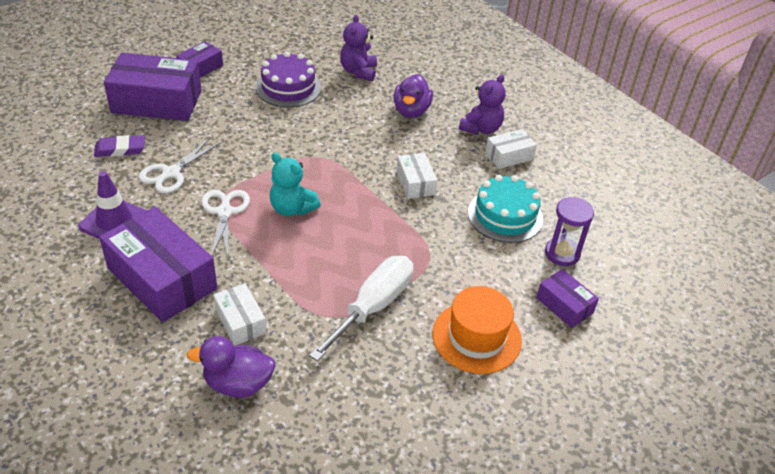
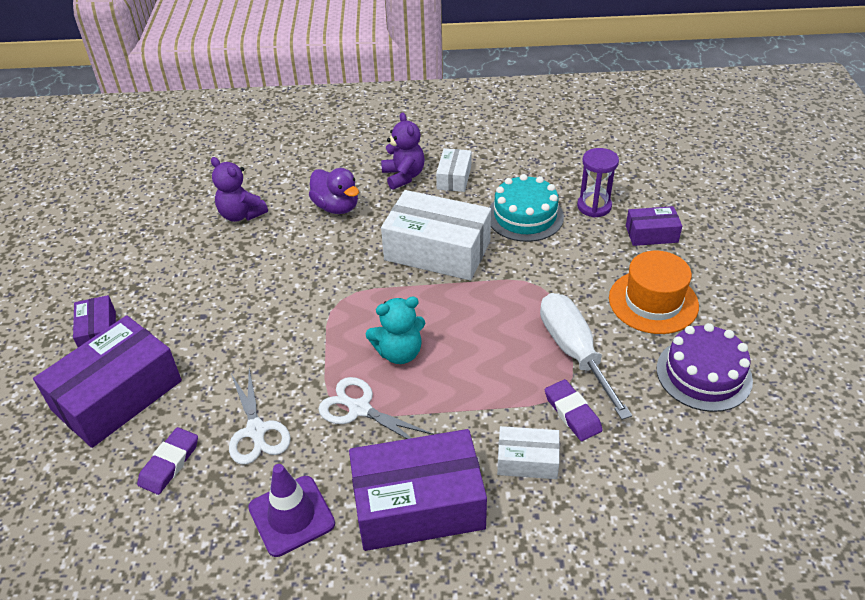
camera: 50 degrees left, 0 degrees up
(238, 384) = (608, 496): purple duck -> none
(288, 87) = (211, 275): purple cake -> purple cake (703, 374)
(307, 330) = (572, 413): none -> purple eraser
(415, 183) = (437, 250): white box -> white box, size x1.97

